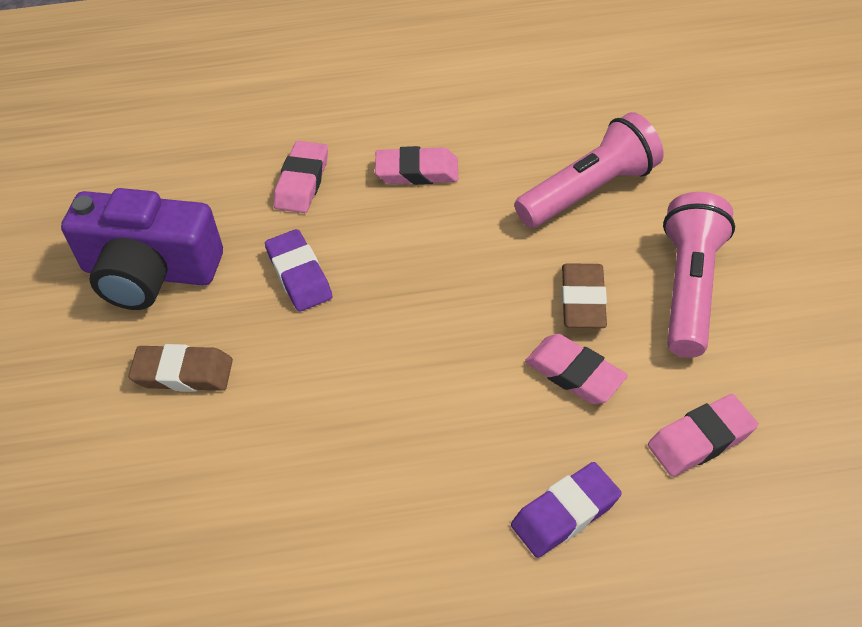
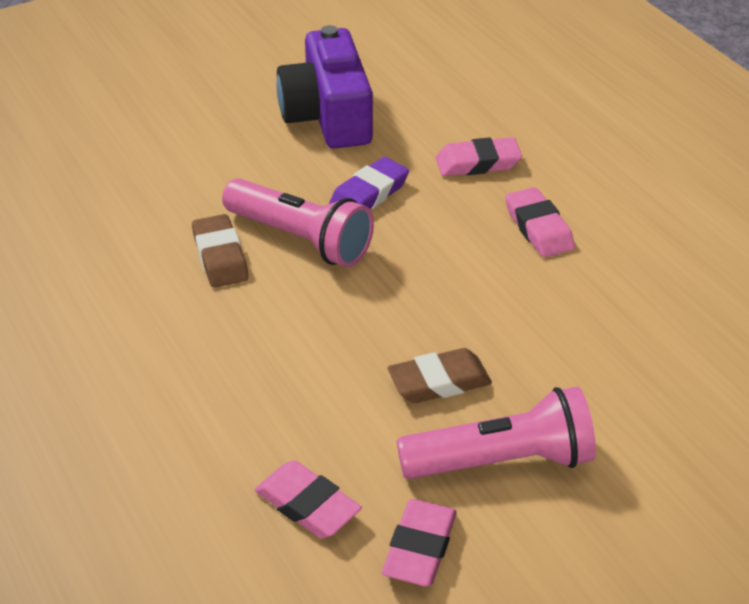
camera: 65 degrees right, 10 degrees down
(183, 373) = (237, 165): brown eraser -> brown eraser (220, 256)
(565, 513) = (187, 424): purple eraser -> none
(574, 373) = (345, 396): pink eraser -> pink eraser (419, 548)
(589, 190) = (593, 354): pink flashlight -> pink flashlight (301, 239)

